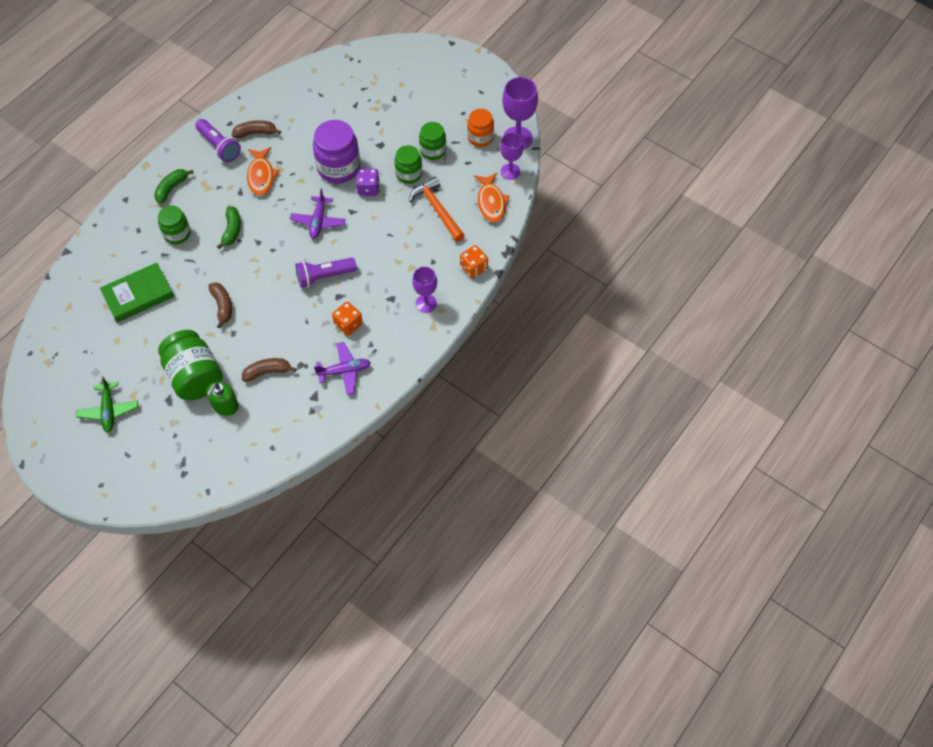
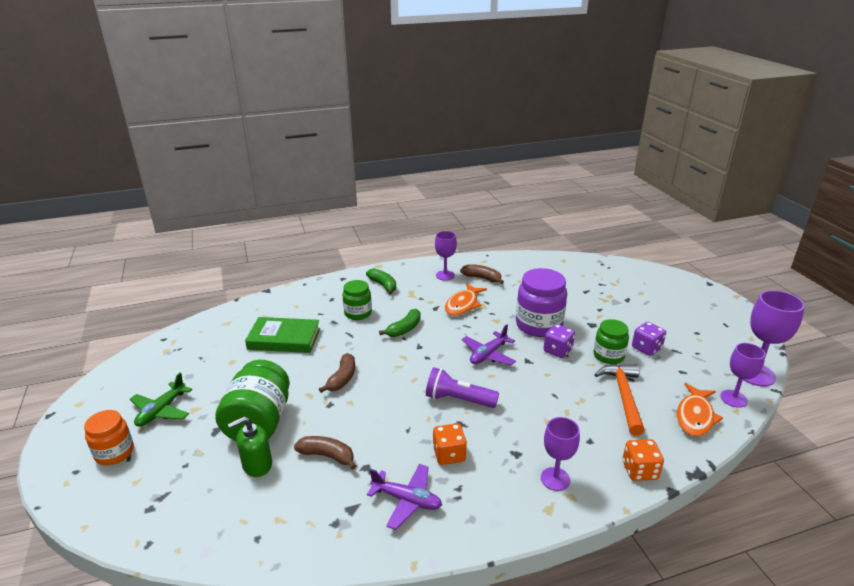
camera: 35 degrees right, 30 degrees down
(171, 188) = (383, 285): green banana -> green banana turned 75 degrees clockwise
(219, 146) = (445, 275): purple flashlight -> purple goblet
(433, 150) = (646, 348): green jar -> purple dice
(480, 137) = (708, 357): orange jar -> orange jar (114, 452)

